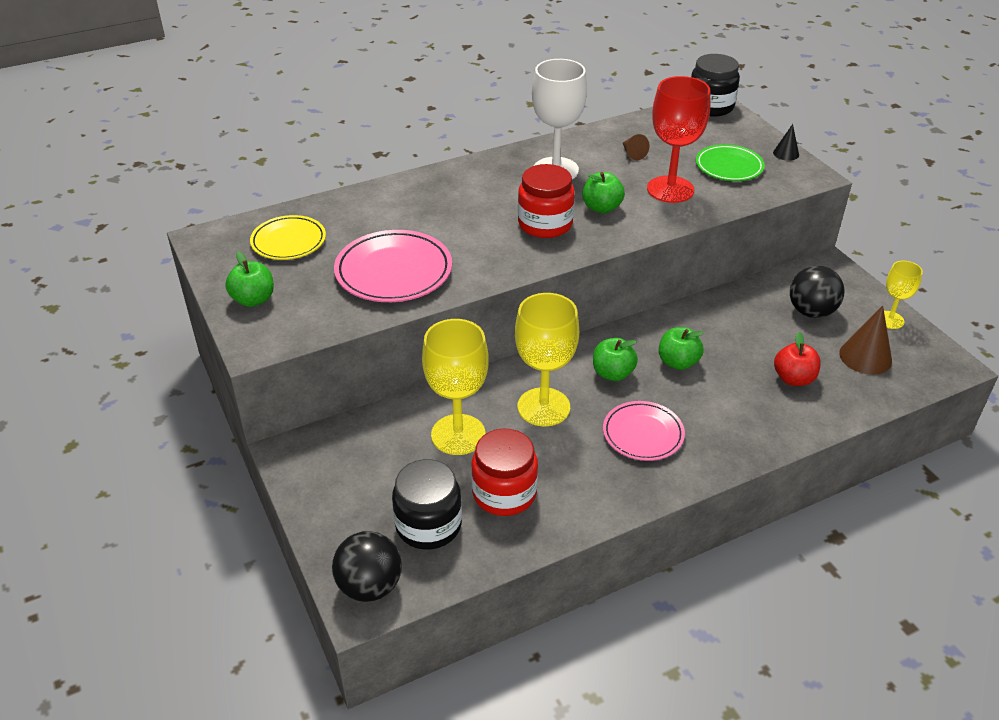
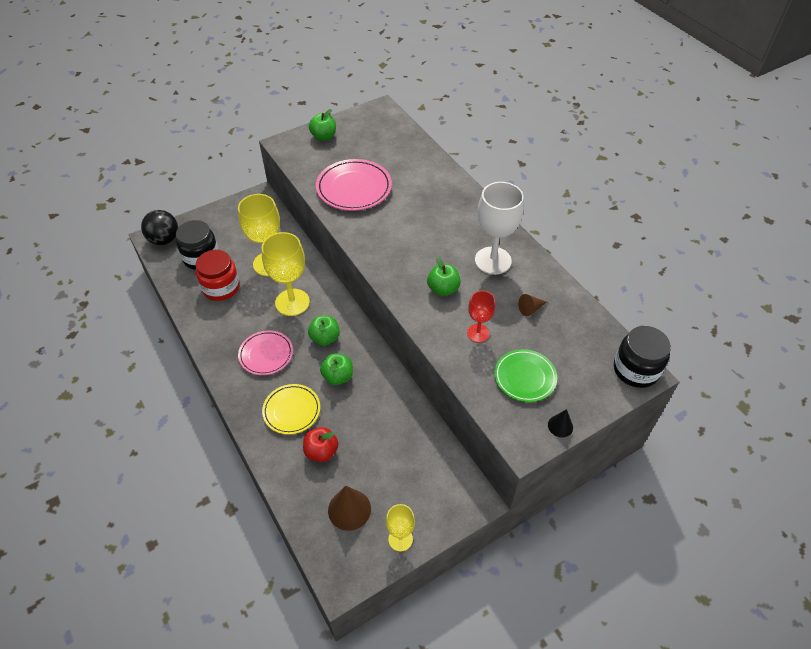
camera: 85 degrees right, 10 degrees up
(288, 241) = (382, 141): yellow plate -> yellow plate (291, 410)
(545, 224) = (416, 257): red jar -> none
(670, 189) = (478, 333): red goblet -> red goblet, size x0.56
(811, 312) = (406, 475): black ball -> none

